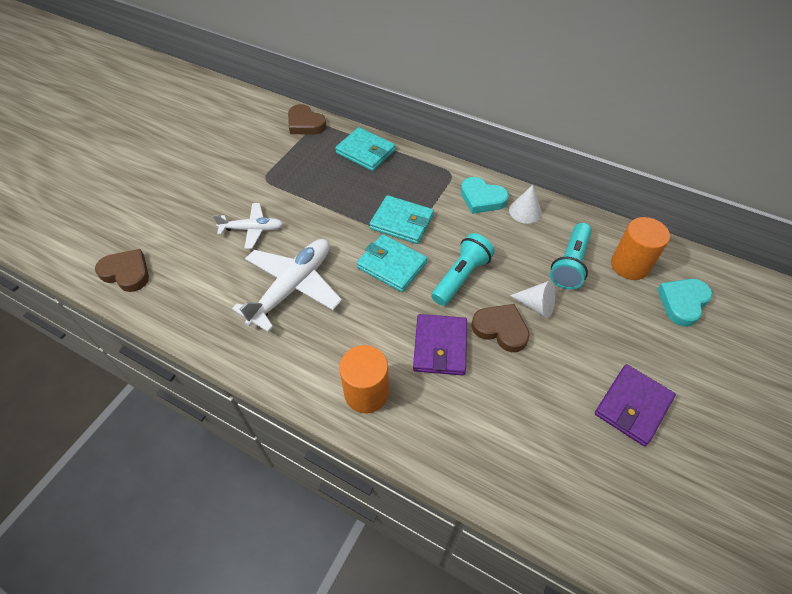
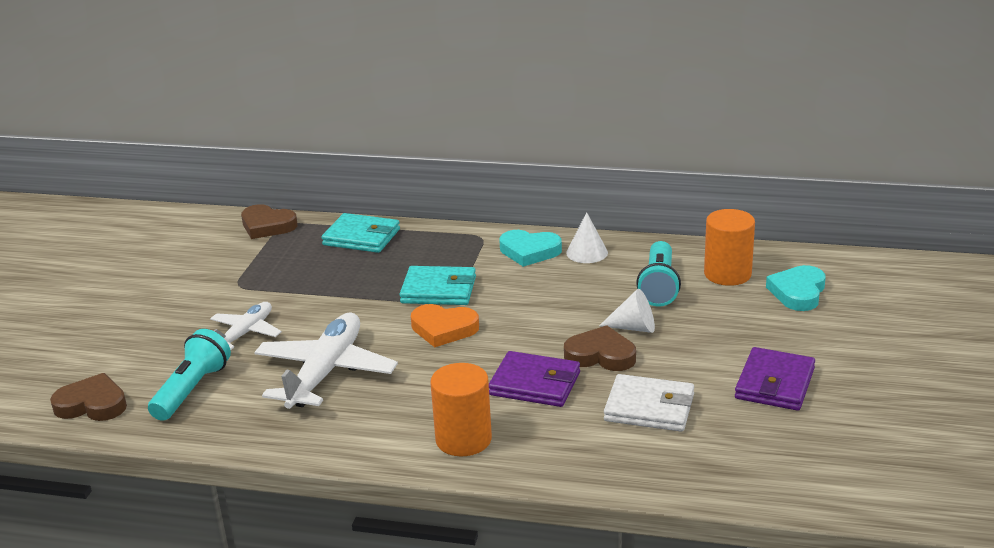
camera: 15 degrees left, 25 degrees down
(252, 229) = (245, 333): white plane -> white plane turned 45 degrees counterclockwise
(392, 265) = (443, 329): turquoise wallet -> orange heart
(440, 346) = (535, 384): purple wallet -> purple wallet turned 60 degrees counterclockwise
(461, 277) = (534, 322): turquoise flashlight -> turquoise flashlight (192, 390)
(521, 402) = (649, 408): none -> white wallet

